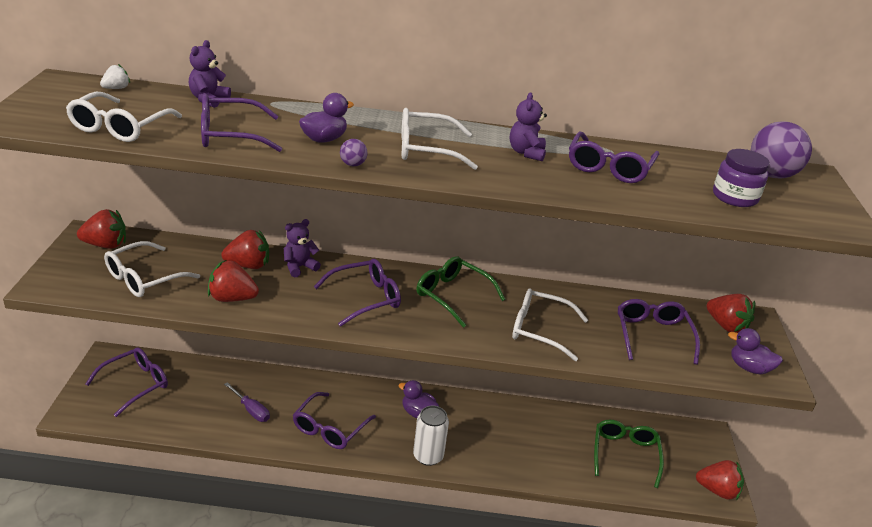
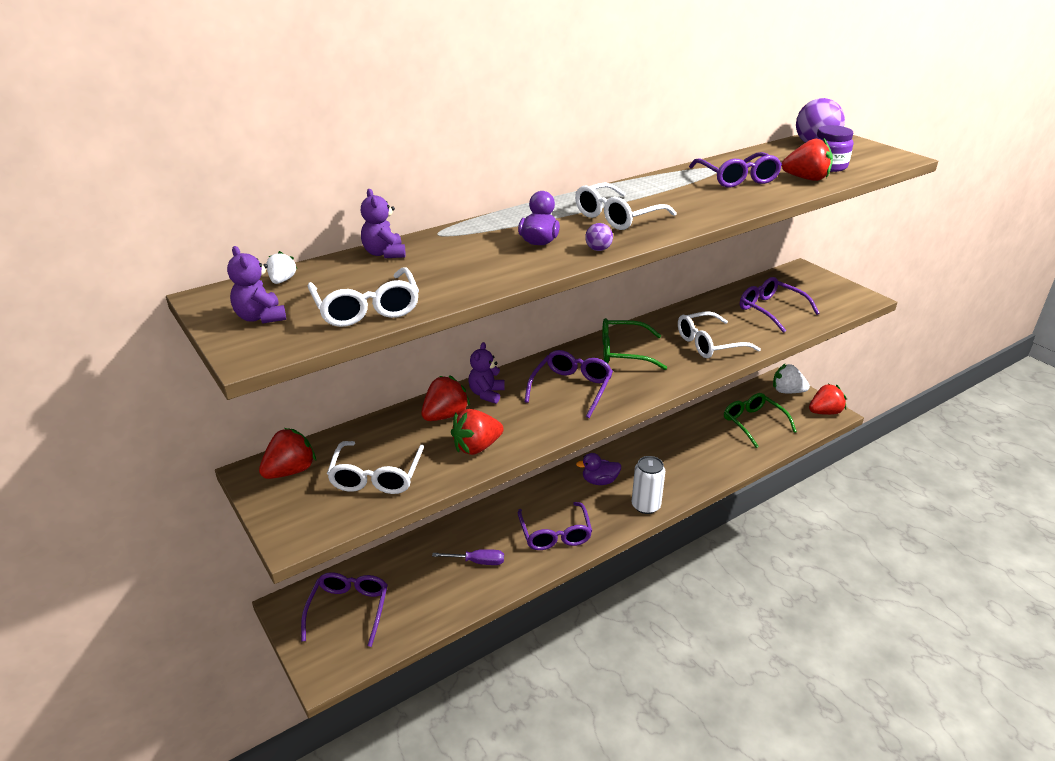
camera: 35 degrees left, 0 degrees up
(230, 135) = (467, 271): purple glasses -> none
(526, 153) = (676, 191): purple teddy bear -> purple teddy bear (260, 317)
(703, 448) = (787, 391): none -> white strawberry
(726, 326) = (796, 282): red strawberry -> red strawberry (806, 179)
(749, 368) = (843, 300): purple duck -> none

